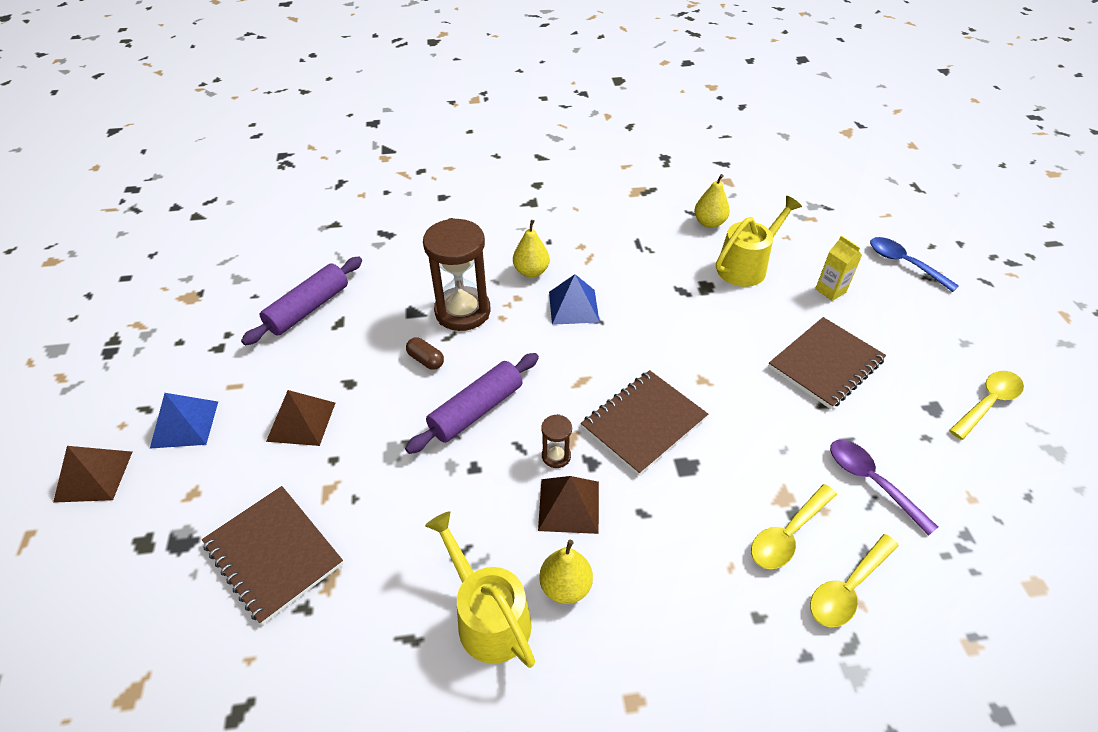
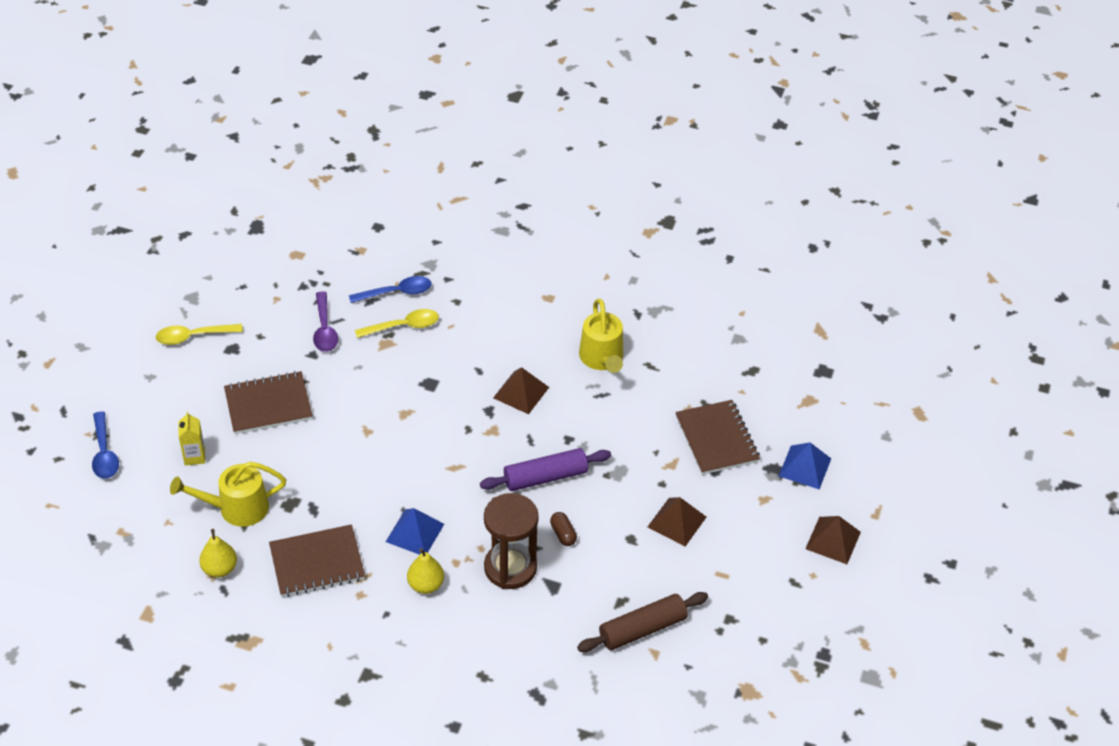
camera: 155 degrees left, 0 degrees up
(184, 424) = (765, 556): blue pyramid -> blue pyramid (805, 467)
(308, 308) = (642, 629): purple rolling pin -> brown rolling pin
(556, 456) = (509, 424): brown hourglass -> none
(565, 586) = (551, 354): yellow pear -> none
(643, 423) = (434, 420): brown notebook -> brown notebook (317, 563)
(847, 588) = (397, 292): yellow spoon -> blue spoon

